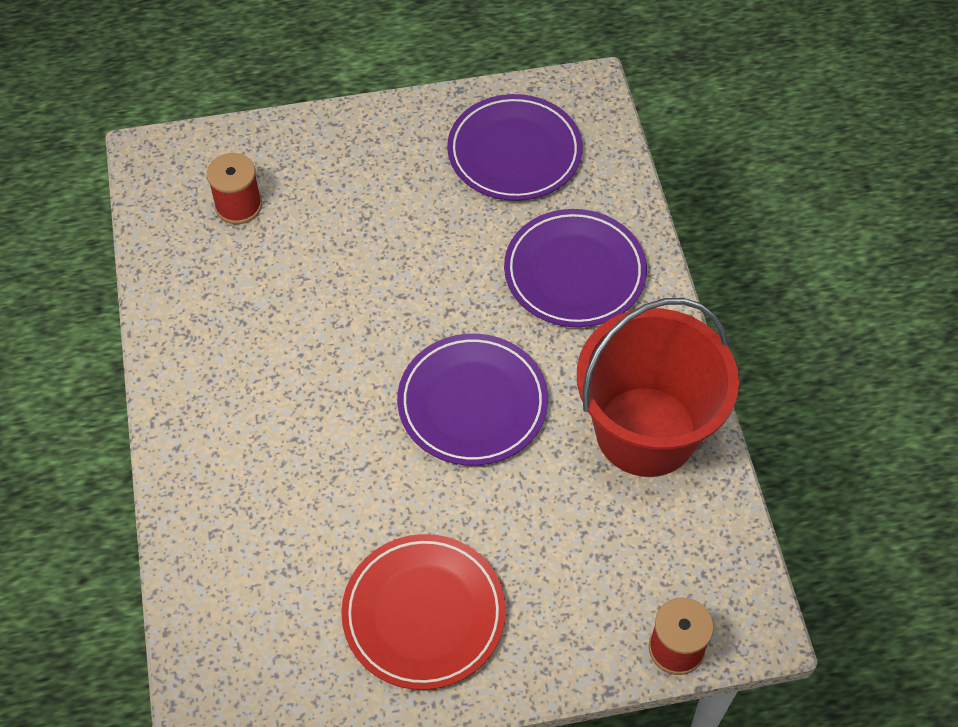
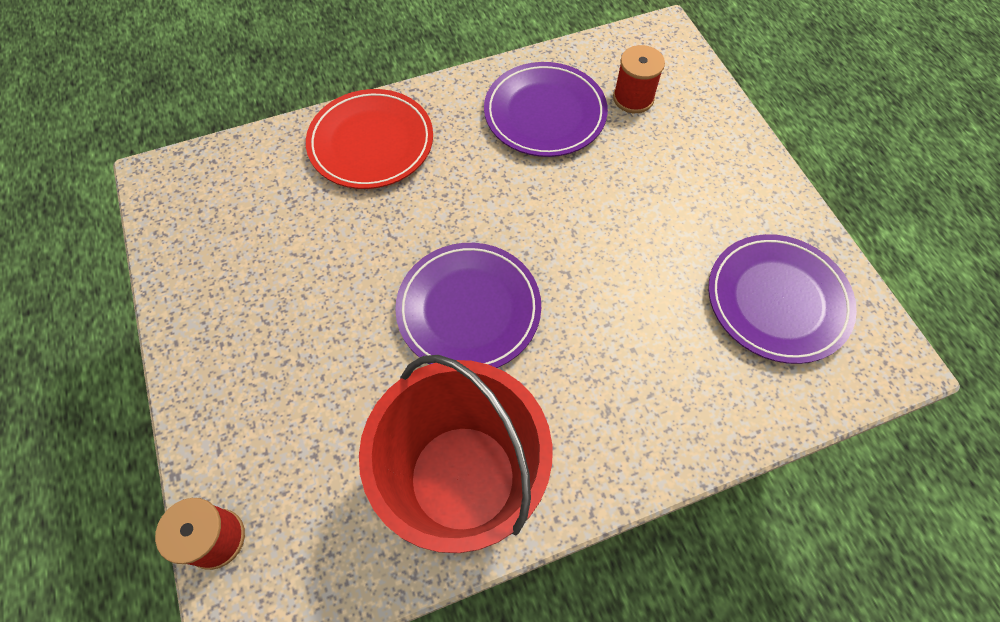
camera: 80 degrees right, 5 degrees up
(424, 614) = (252, 305): red plate -> red plate (371, 143)
(574, 272) = (643, 380): purple plate -> purple plate (545, 114)

